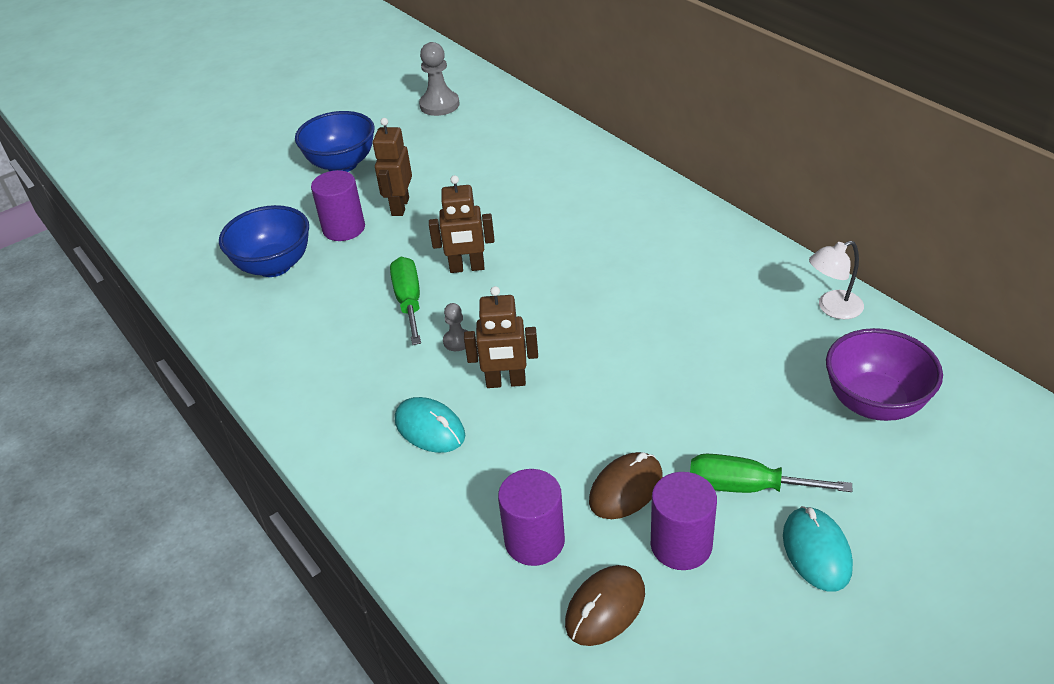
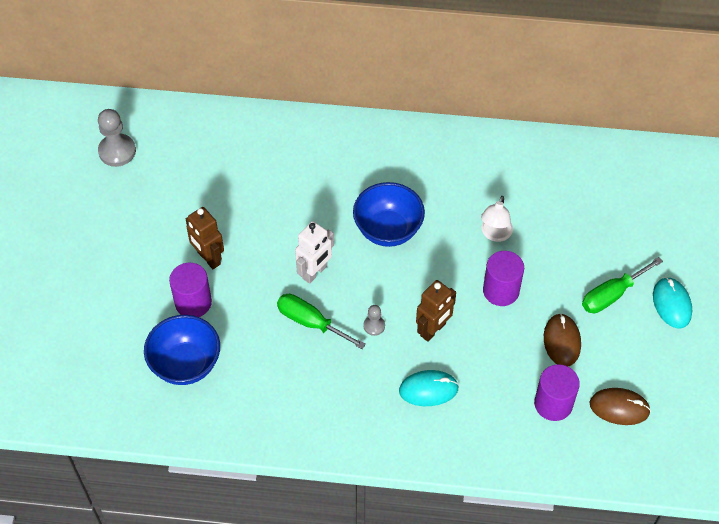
camera: 50 degrees left, 15 degrees up
(342, 164) = (116, 253): blue bowl -> blue bowl (388, 230)
(467, 268) = (315, 272): brown robot -> white robot
(605, 608) = (619, 408): brown mouse -> brown mouse turned 75 degrees counterclockwise
(681, 545) = (616, 349): purple cylinder -> purple cylinder (501, 290)
(816, 551) = (671, 304): turquoise mouse -> turquoise mouse turned 45 degrees clockwise
(832, 308) = (543, 152): white lamp -> white lamp (495, 234)
(874, 403) = (618, 200): purple bowl -> none

